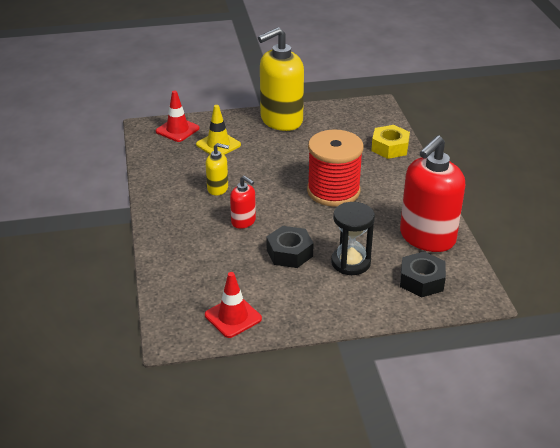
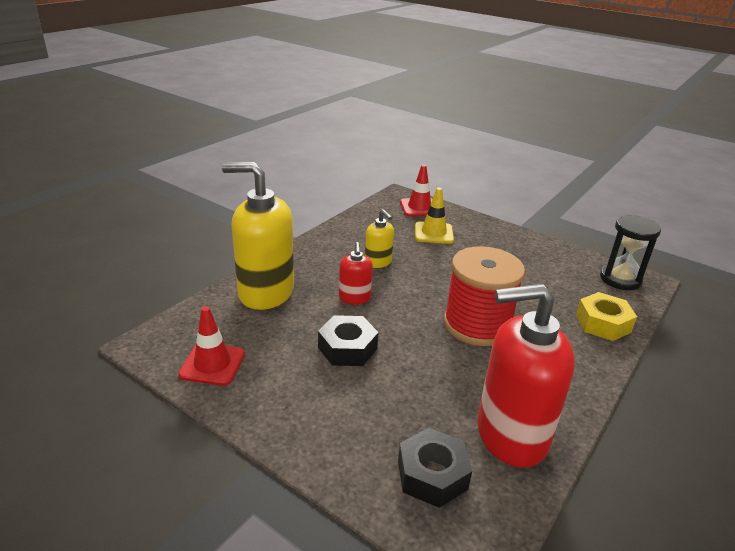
camera: 45 degrees right, 5 degrees down
(281, 120) = (520, 244): yellow soap dispenser -> yellow soap dispenser (265, 292)
(350, 262) = (387, 398): black hourglass -> black hourglass (620, 279)

